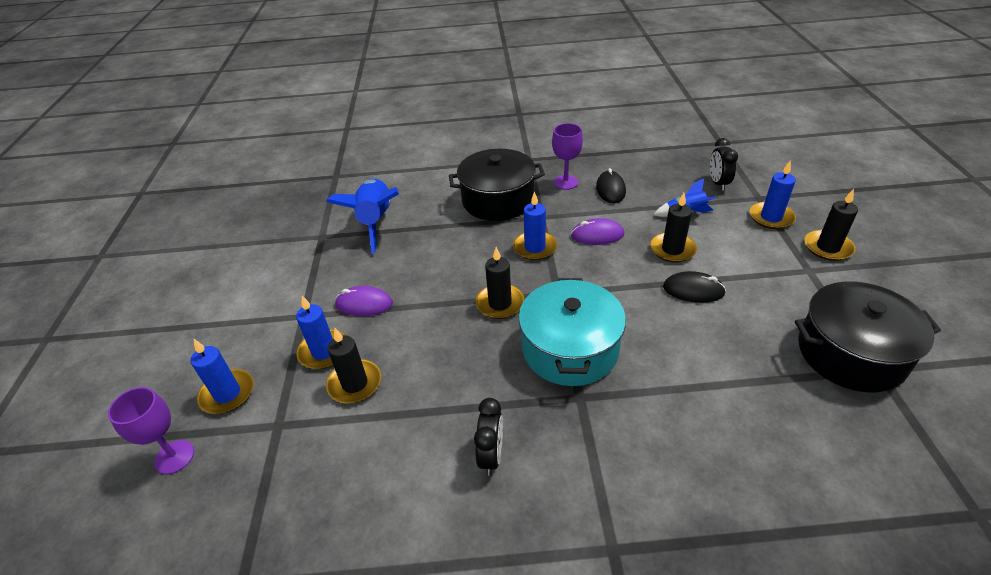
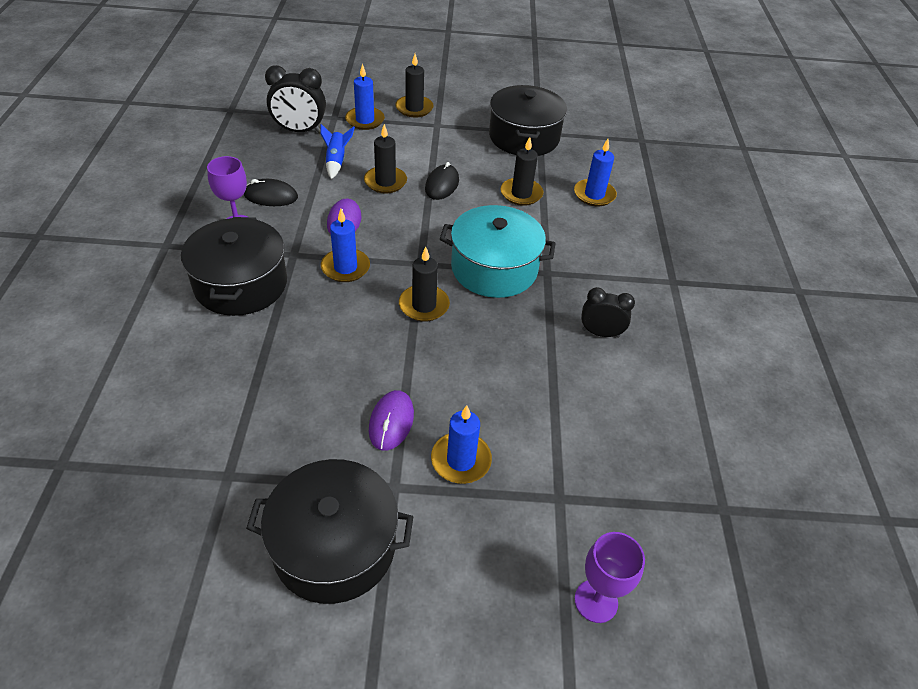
camera: 90 degrees left, 5 degrees up
(227, 394) = (510, 558): blue candle -> blue candle (594, 195)
(259, 294) = (334, 546): none -> black pot
(355, 384) = (512, 429): black candle -> black candle (521, 194)
(376, 221) = (223, 409): blue rocket -> none
(718, 183) = (299, 131): black clock -> black clock, size x1.51

